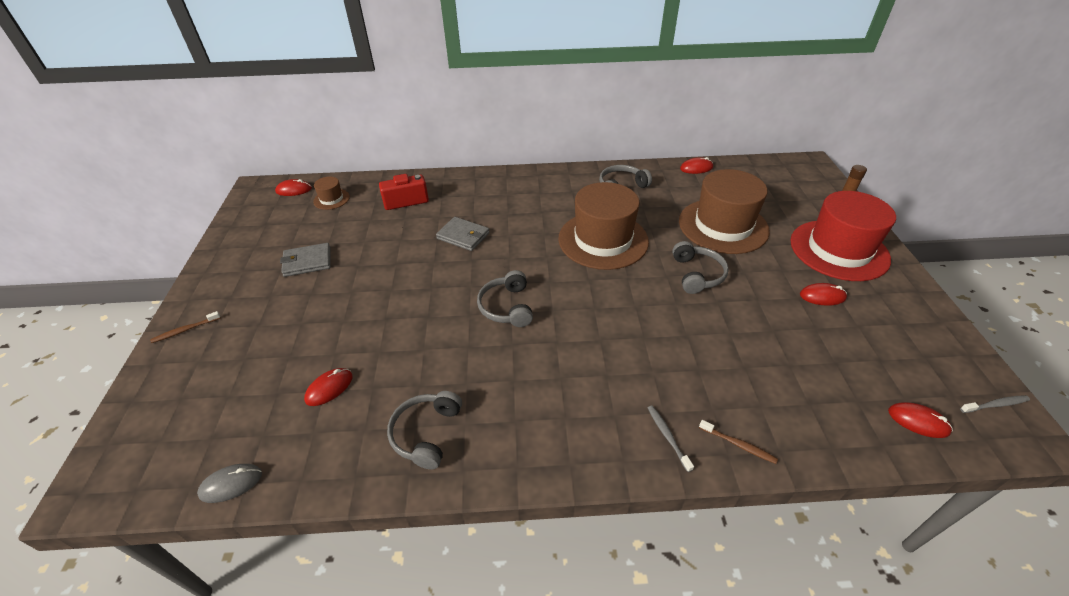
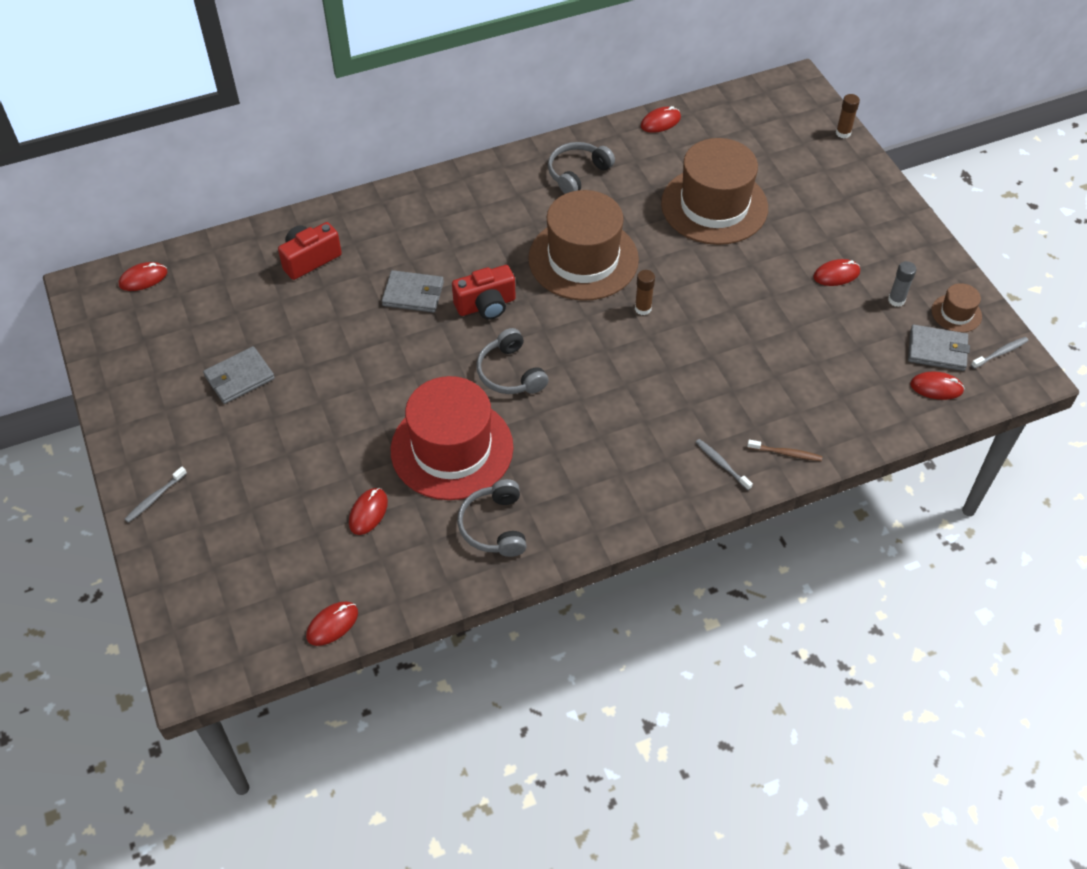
camera: 20 degrees left, 10 degrees up
(185, 330) = (155, 498): brown toothbrush -> grey toothbrush
(231, 484) = (332, 624): grey mouse -> red mouse
(331, 199) = (207, 280): brown hat -> brown hat (956, 313)
(513, 255) = (486, 305): none -> red camera
(638, 284) = (643, 308): none -> brown glue stick
(697, 274) = (702, 279): grey headphones -> none
(839, 250) = (845, 209): red hat -> red hat (452, 448)
(880, 330) = (896, 300): none -> grey glue stick
(921, 385) = (937, 350): none -> grey wallet

